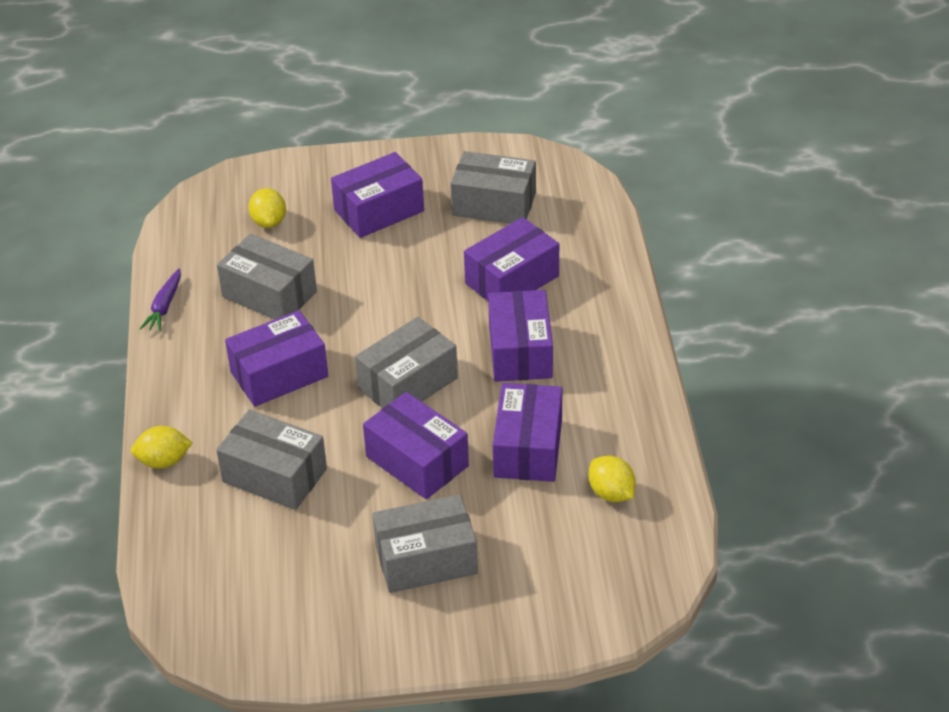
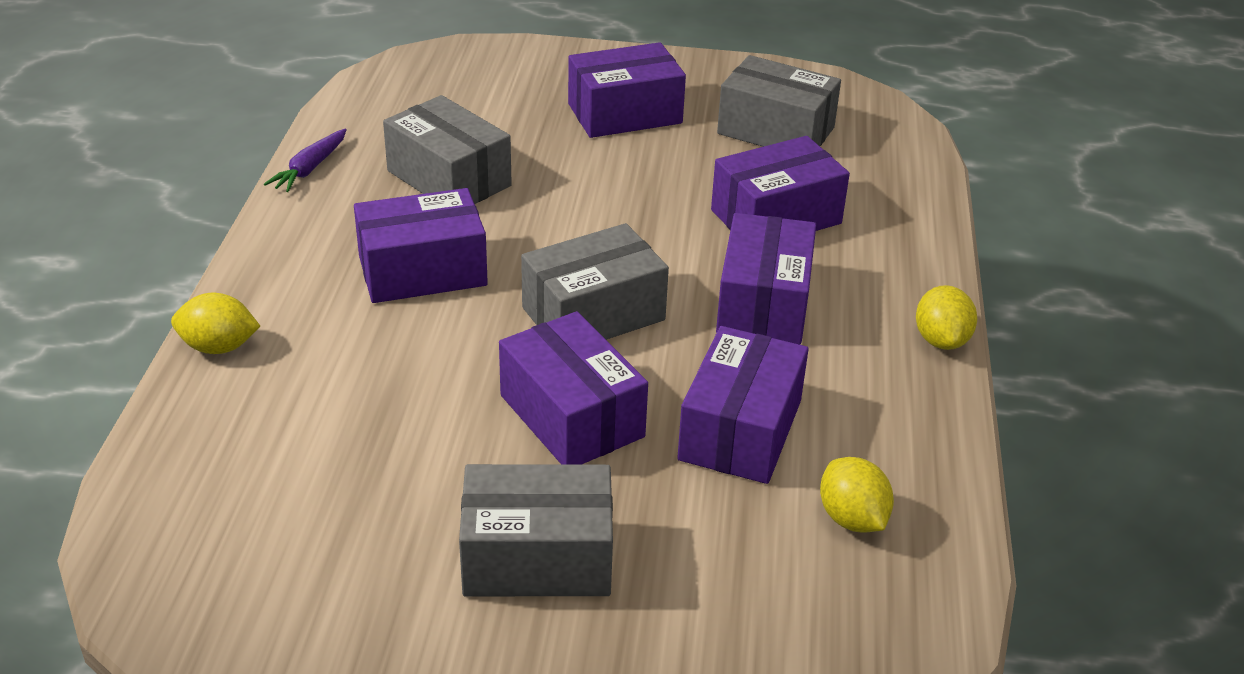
camera: 10 degrees right, 5 degrees down
(269, 222) = (481, 102): yellow lemon -> yellow lemon (941, 340)
(274, 475) = (362, 395): grey box -> none

